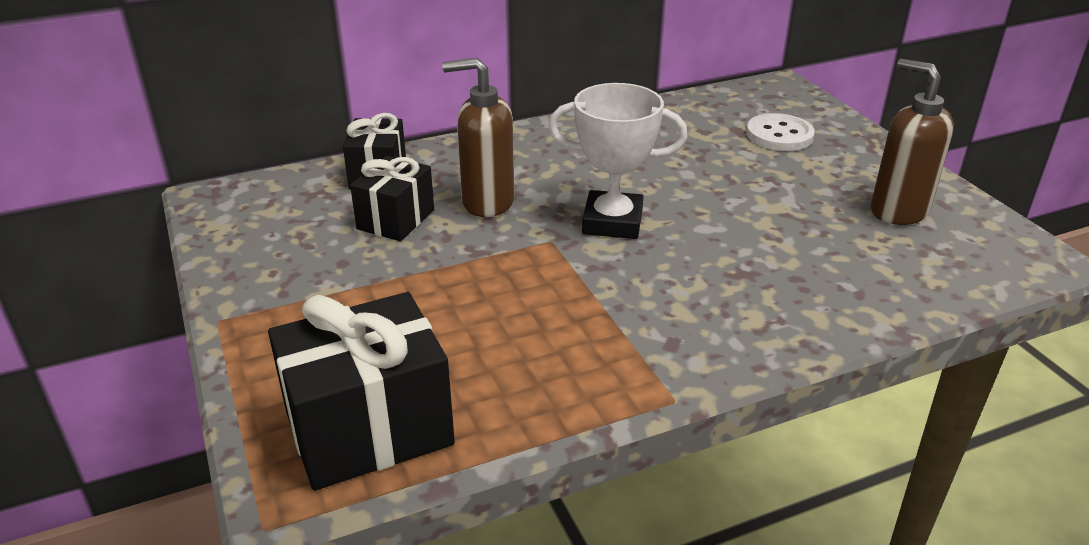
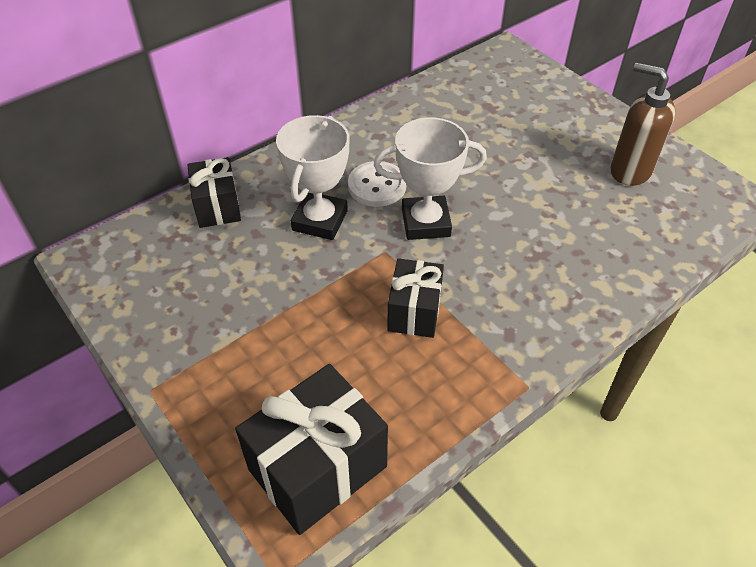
camera: 15 degrees left, 15 degrees up
(396, 219) = (253, 253): black gift -> black gift (414, 312)
(487, 202) = (320, 220): brown soap dispenser -> white trophy
(779, 135) = (522, 106): white button -> white button (377, 186)

